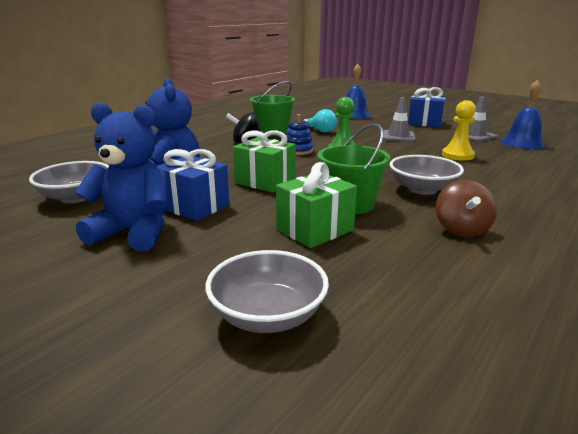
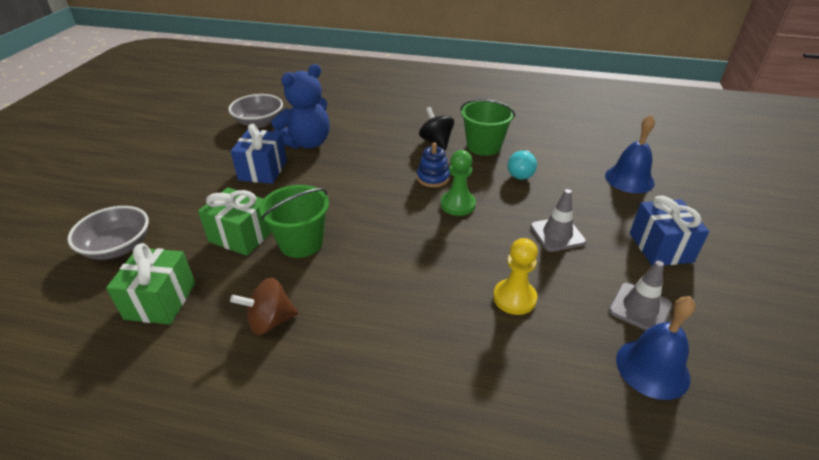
camera: 65 degrees right, 15 degrees up
(134, 232) = (212, 164): blue teddy bear -> none
(265, 181) = (331, 184): green gift -> green gift (160, 301)
(422, 189) = (366, 282): grey bowl -> none

